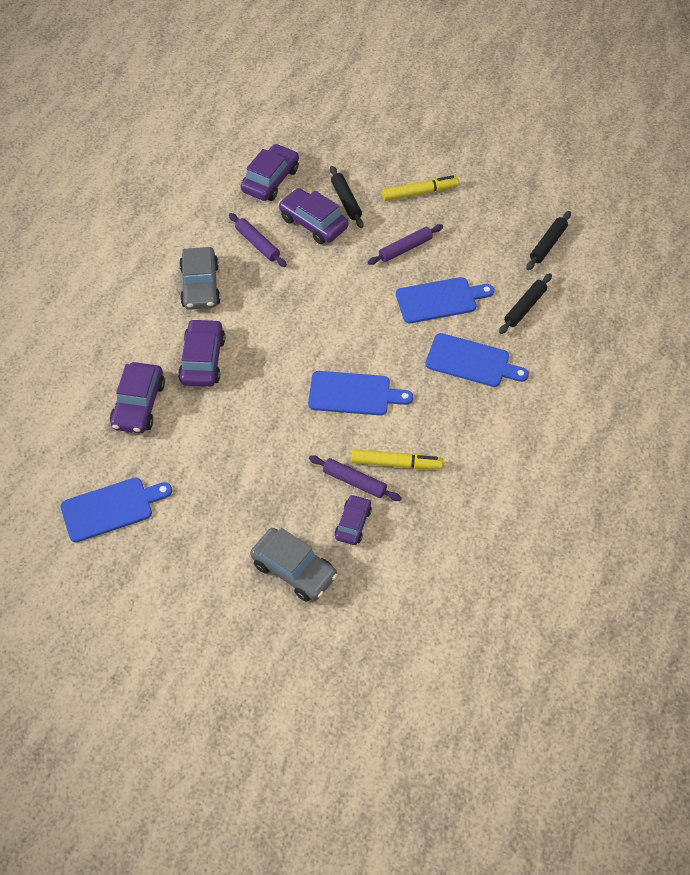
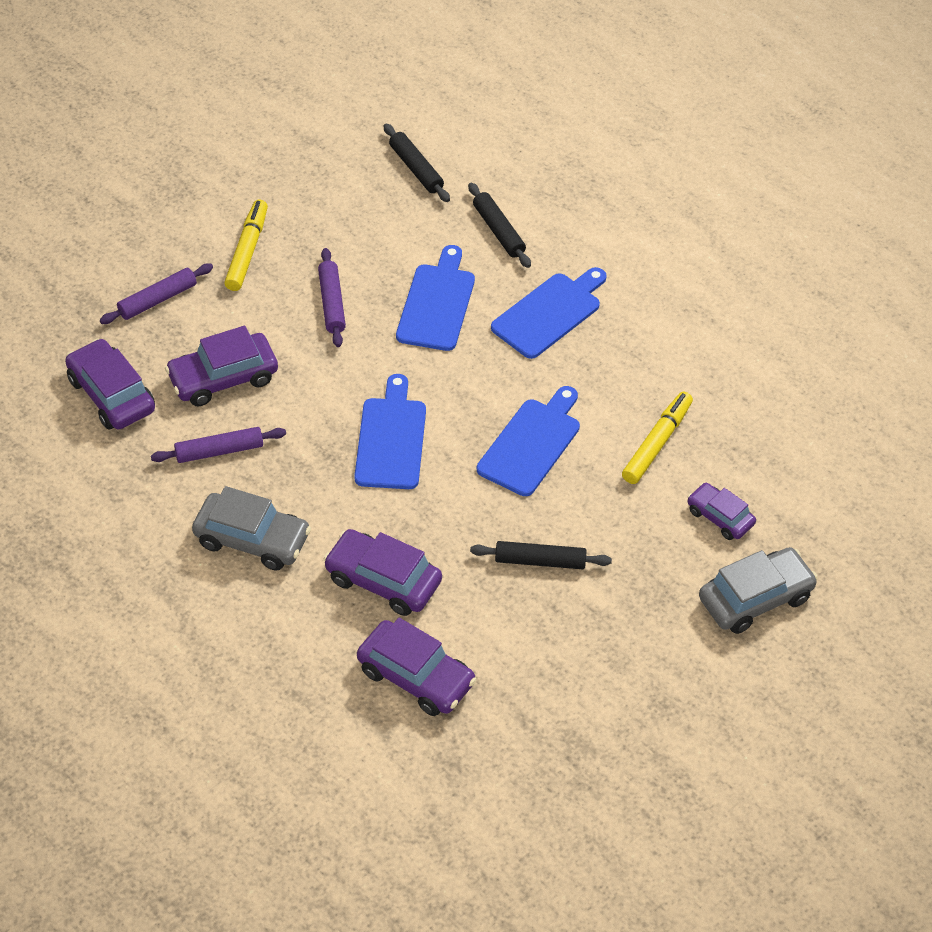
camera: 65 degrees left, 5 degrees down
(111, 508) = (568, 761): blue cutting board -> blue cutting board (391, 439)
(346, 201) = (208, 330): black rolling pin -> black rolling pin (540, 561)
(354, 482) = (662, 493): purple rolling pin -> purple rolling pin (158, 300)

